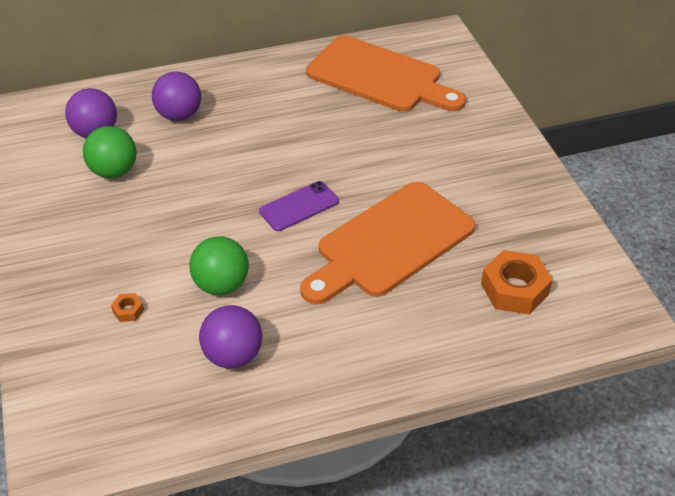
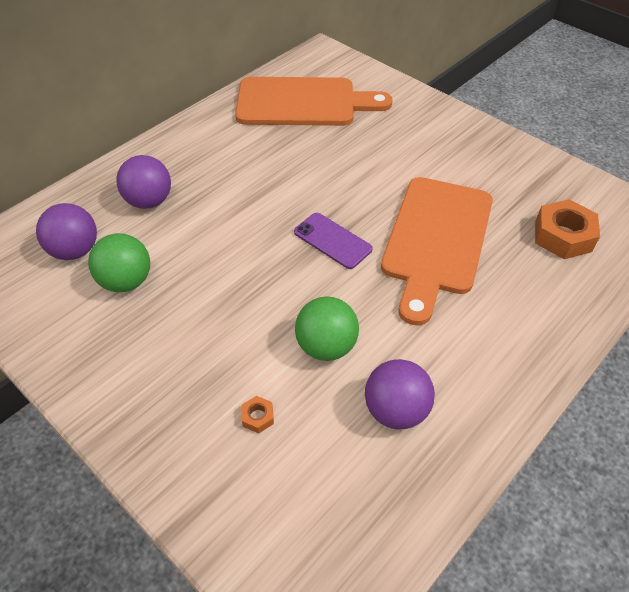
camera: 30 degrees left, 5 degrees up
(299, 206) = (332, 241): purple phone -> purple phone turned 75 degrees counterclockwise

